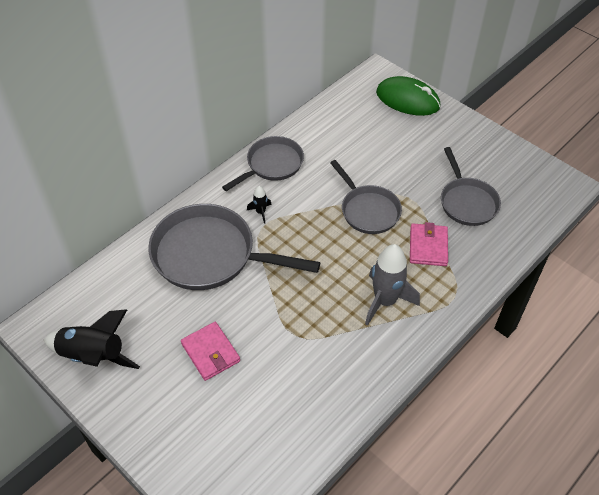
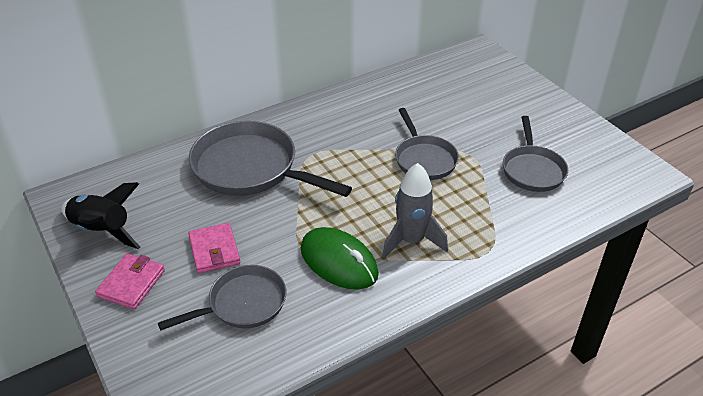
camera: 15 degrees right, 10 degrees down
(260, 212) = (315, 142): black rocket -> none
(272, 165) = (342, 106): grey pan -> grey pan (243, 304)
(407, 99) = (501, 74): green mouse -> green mouse (339, 261)
(428, 247) = (476, 201): pink wallet -> pink wallet (131, 283)

